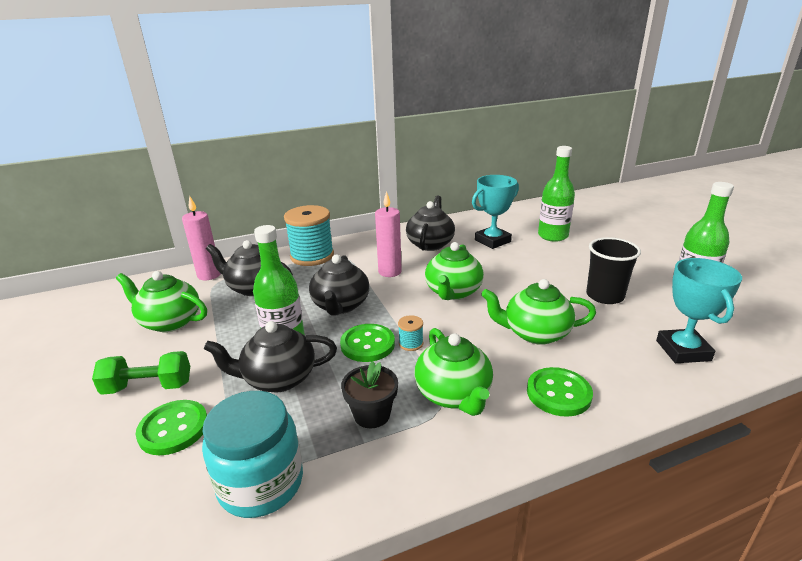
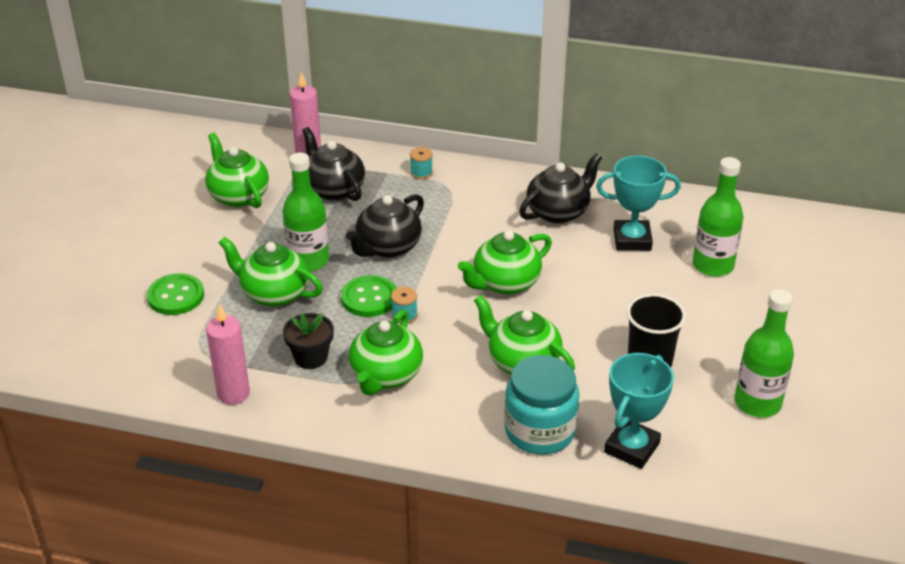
camera: 35 degrees right, 10 degrees up
(148, 387) = (182, 253): green dumbbell -> none
(261, 483) = (199, 363): turquoise jar -> turquoise jar (540, 431)
(278, 379) = (274, 293): black teapot -> green teapot
(312, 256) = (421, 173): turquoise spool -> turquoise spool, size x0.42
(390, 272) = (474, 229): pink candle -> pink candle (233, 393)
(558, 393) = (466, 419): green button -> none

